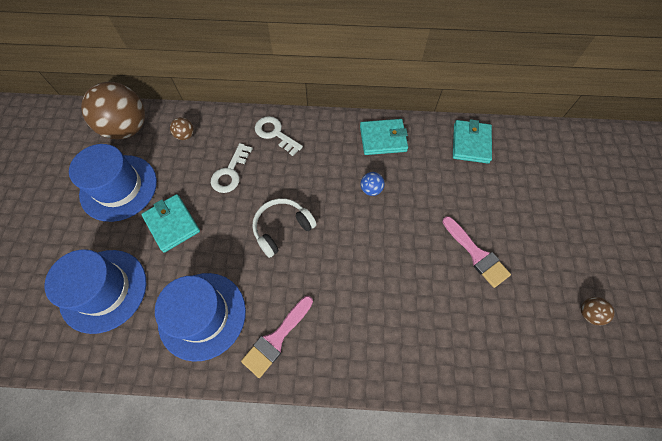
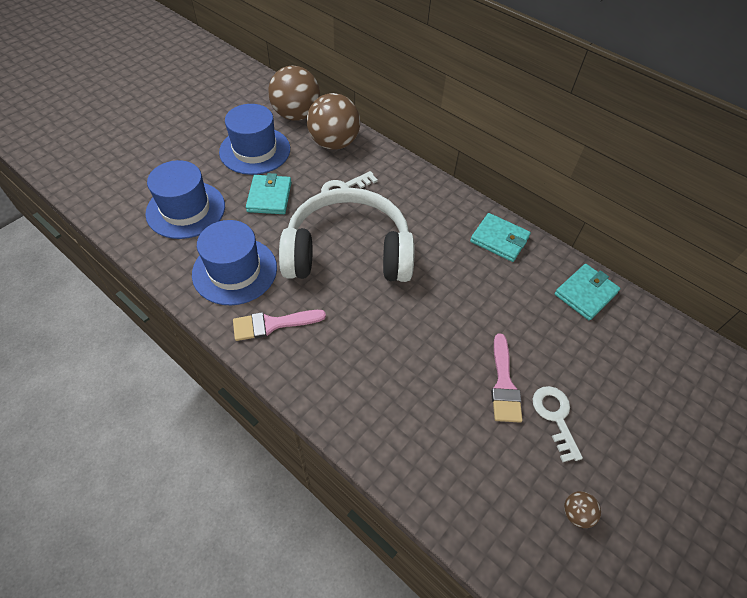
camera: 35 degrees right, 10 degrees down
(185, 135) = (334, 143): brown ball -> brown ball, size x2.41
(275, 134) = (406, 182): white key -> white key (555, 417)
(282, 228) = (348, 252): white headphones -> white headphones, size x2.11
(371, 189) = (451, 271): blue ball -> none

